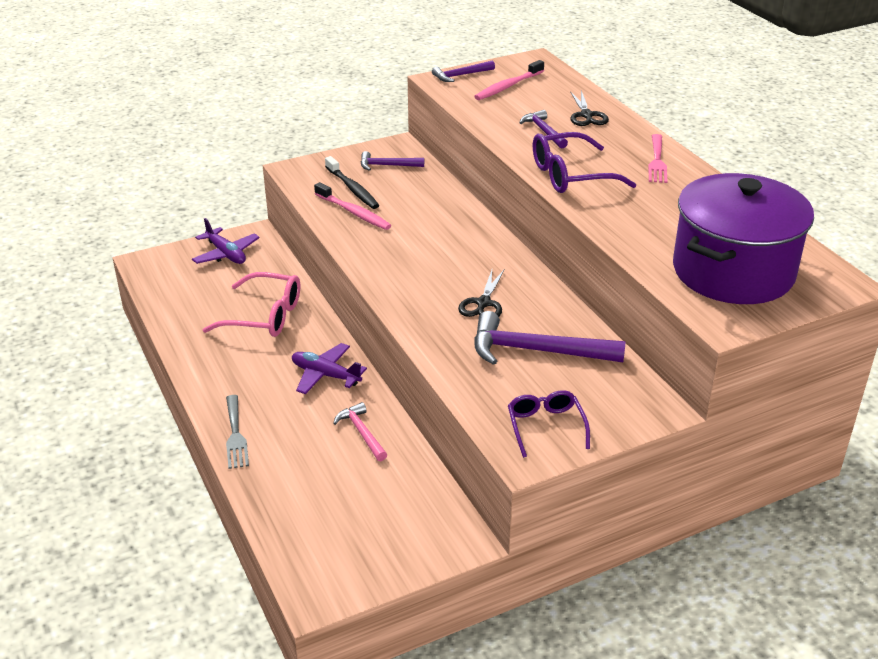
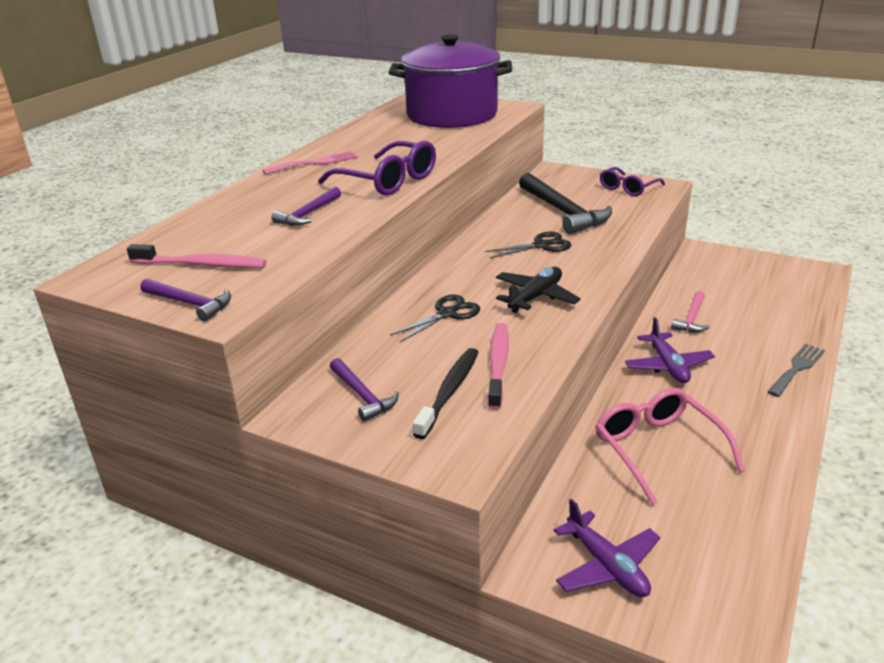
camera: 125 degrees left, 5 degrees down
(226, 254) = (606, 566): purple plane -> purple plane turned 135 degrees clockwise
(408, 260) = (535, 297): none -> black plane
(536, 350) = (563, 212): purple hammer -> black hammer
(586, 115) = (245, 208): black scissors -> black scissors (447, 314)

